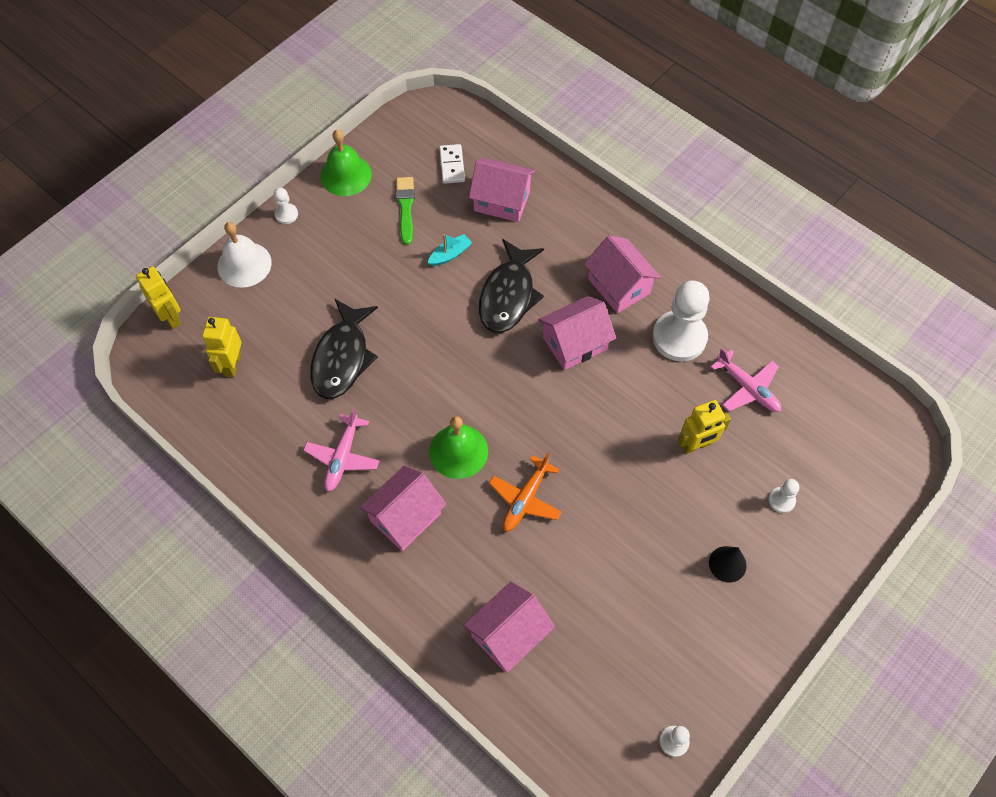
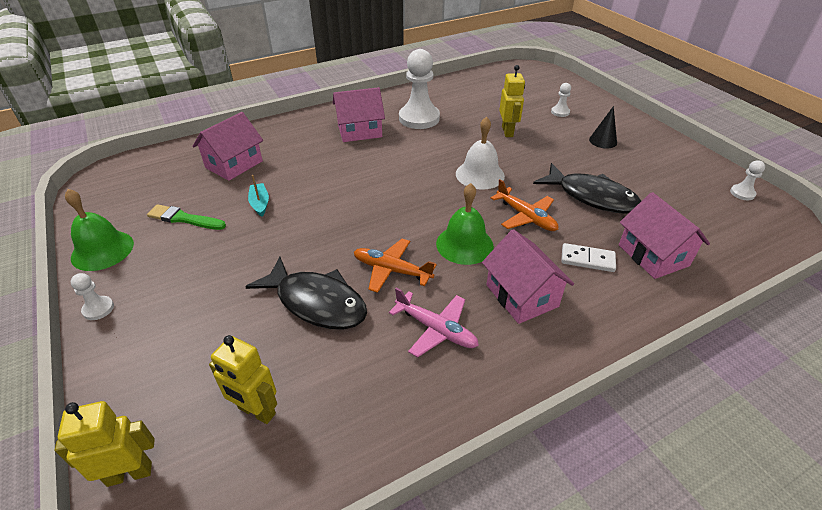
camera: 70 degrees left, 20 degrees down
(244, 264) = (126, 365): white bell -> white bell (480, 174)
(400, 400) = (392, 270): none -> orange plane
(452, 165) = (170, 182): white domino -> white domino (587, 259)
(508, 295) = (327, 182): black fish -> black fish (591, 197)
(575, 343) = (395, 160): pink house -> none
(747, 388) = (472, 104): pink plane -> none

